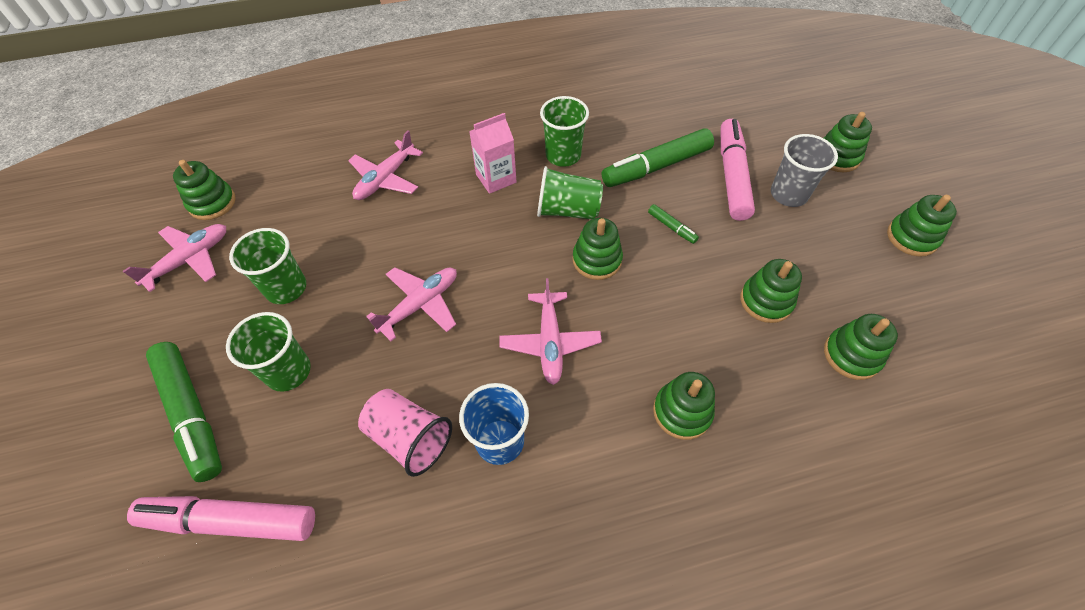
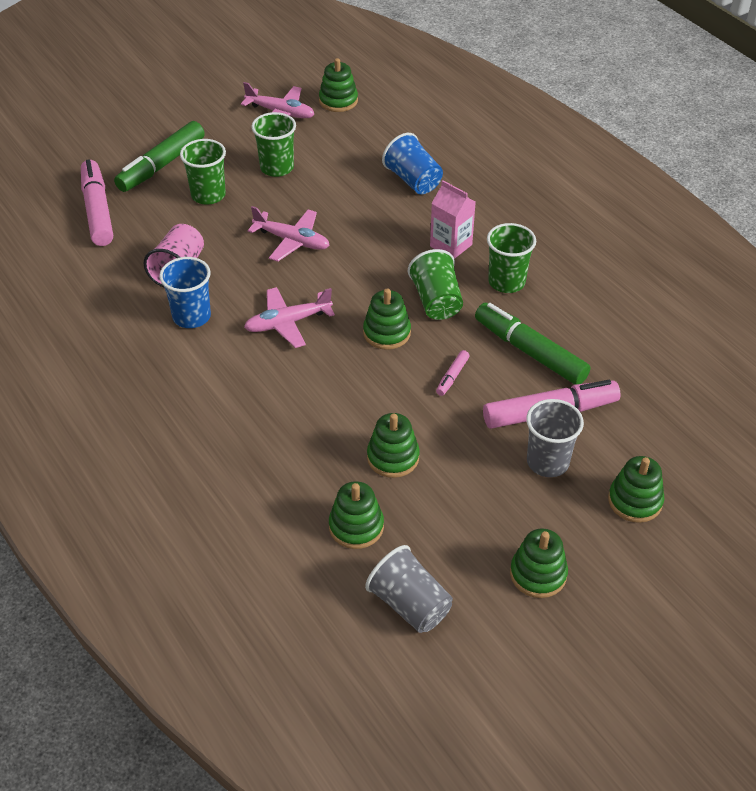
camera: 70 degrees right, 10 degrees down
(385, 179) = (413, 180): pink plane -> blue cup
(671, 227) = (452, 376): green marker -> pink marker
(682, 412) = (253, 415): green stacking toy -> none
(948, 337) = (410, 605): none -> grey cup

